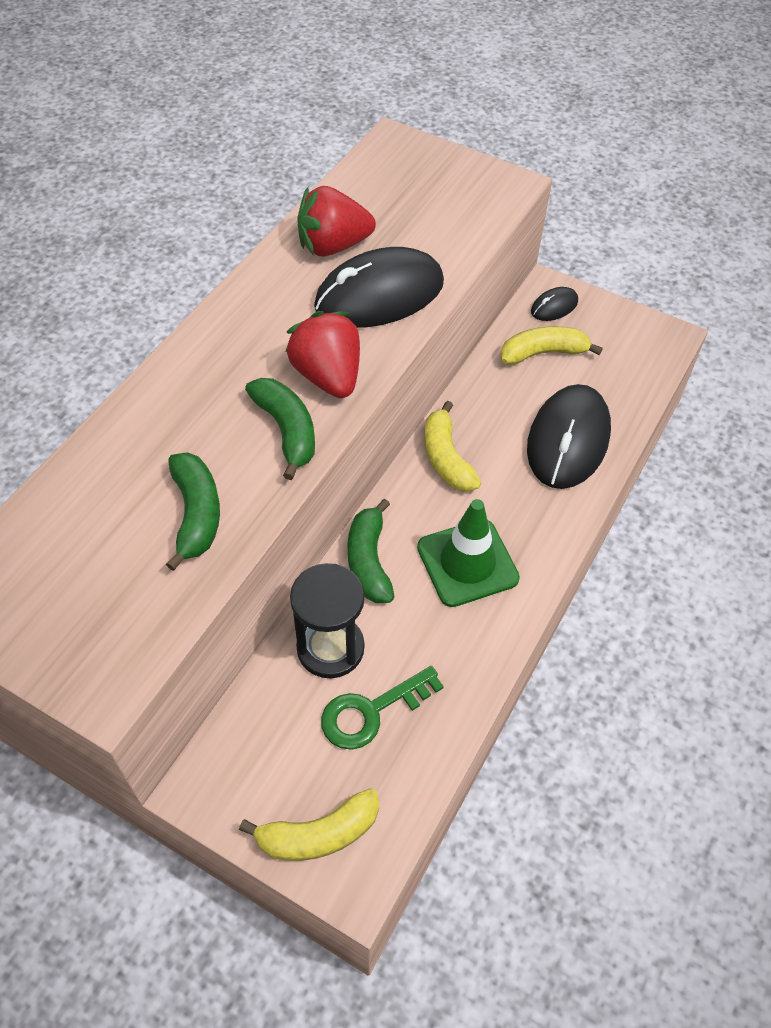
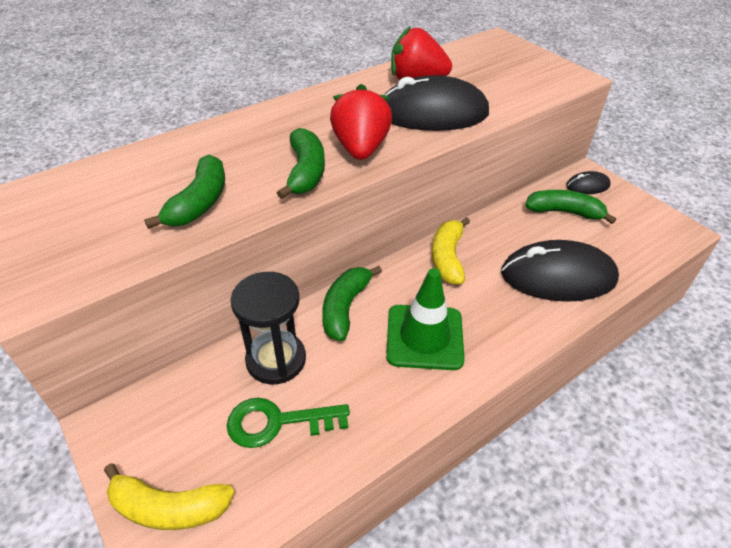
camera: 25 degrees right, 10 degrees down
(543, 353) = (564, 212): yellow banana -> green banana
(568, 440) = (558, 276): black mouse -> black mouse turned 45 degrees clockwise

